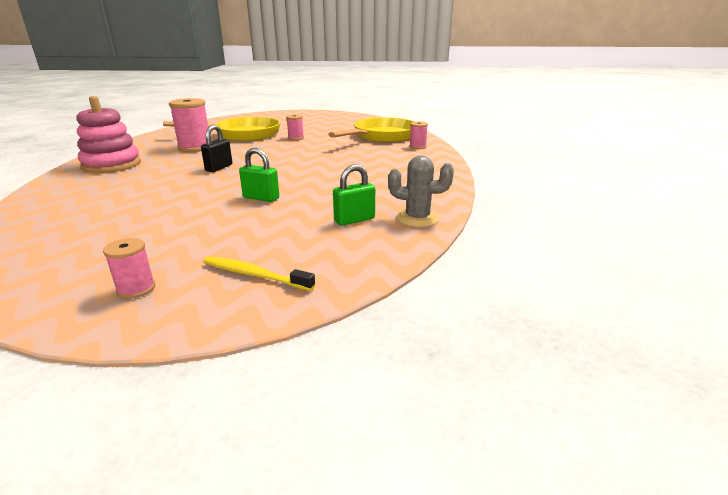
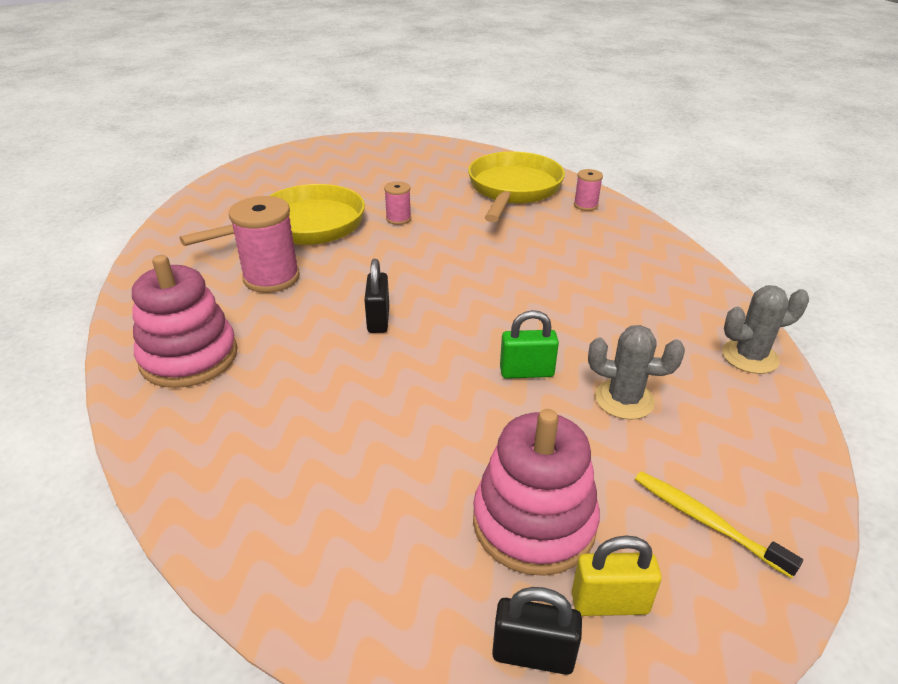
camera: 25 degrees left, 10 degrees up
(61, 294) = (533, 654): none -> black padlock
(136, 289) = (609, 603): pink spool -> yellow padlock
(157, 249) = (534, 522): none -> pink stacking toy
(254, 275) = (706, 521): yellow toothbrush -> yellow toothbrush turned 45 degrees clockwise
(298, 218) = (624, 399): none -> grey cactus
(354, 220) = (689, 381): green padlock -> none

